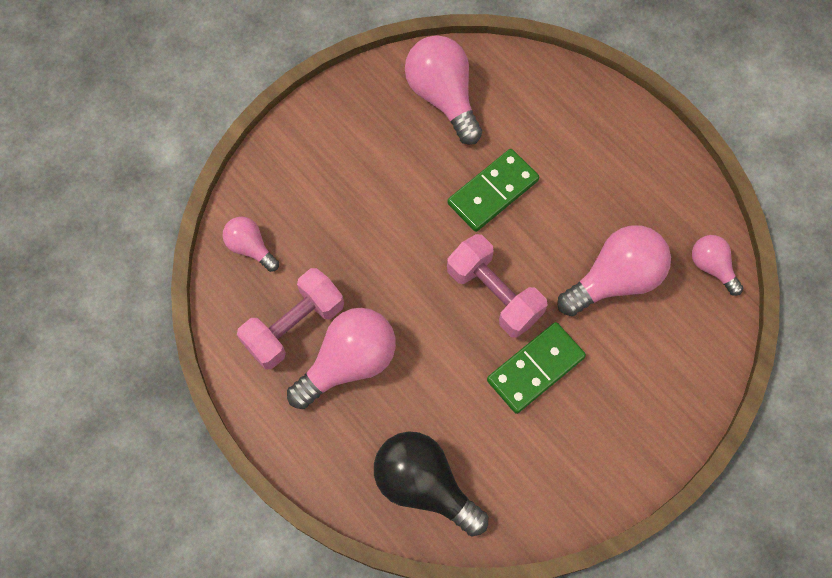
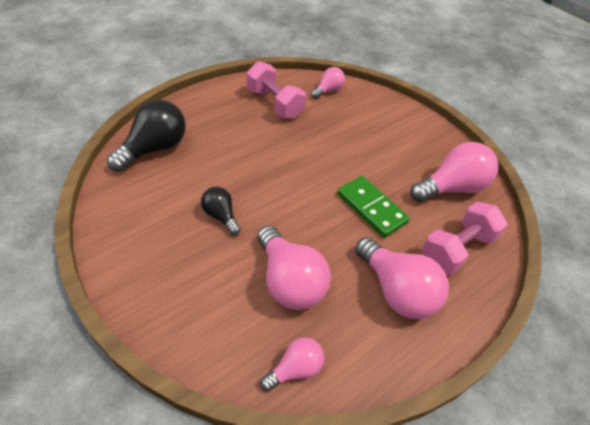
camera: 90 degrees right, 20 degrees down
(349, 363) = (246, 123): pink light bulb -> pink light bulb (397, 290)
(494, 294) = (285, 199): pink dumbbell -> pink dumbbell (457, 249)
(535, 368) = (221, 216): green domino -> black light bulb

